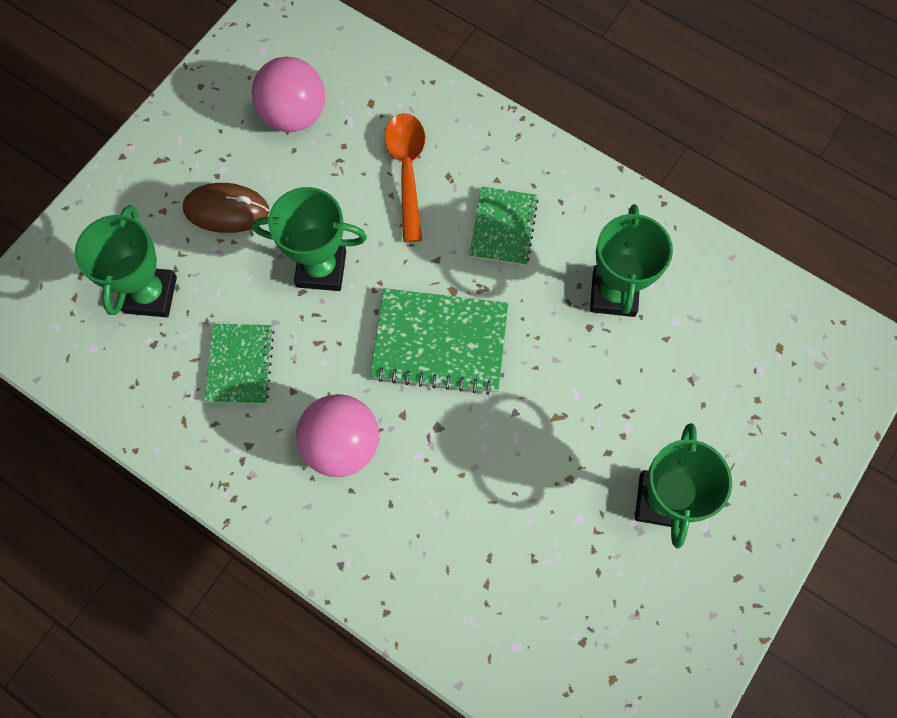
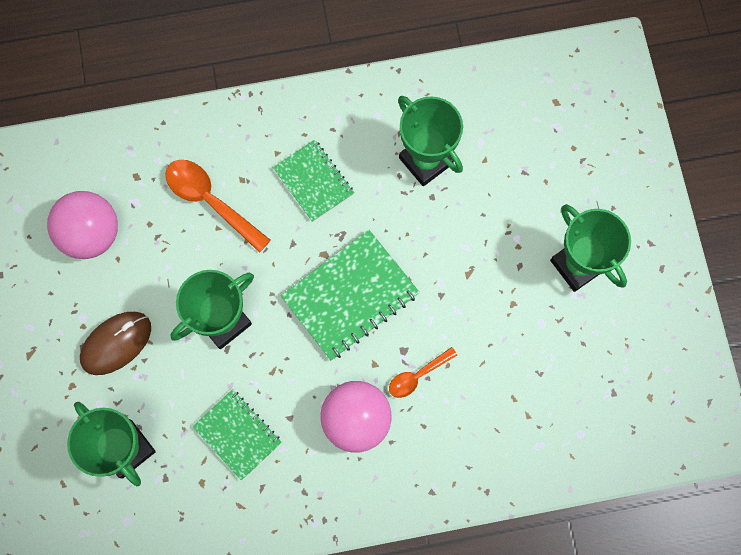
camera: 45 degrees left, 5 degrees up
(427, 458) = (417, 376): none -> orange spoon

